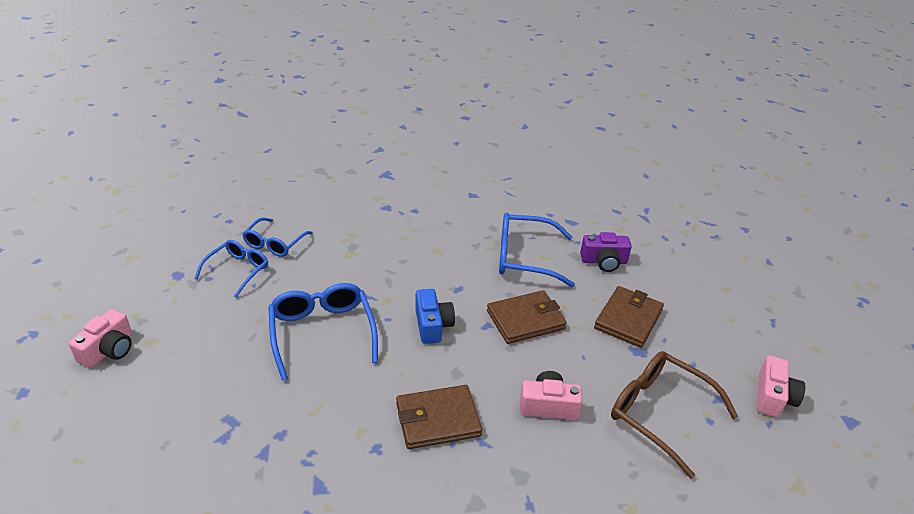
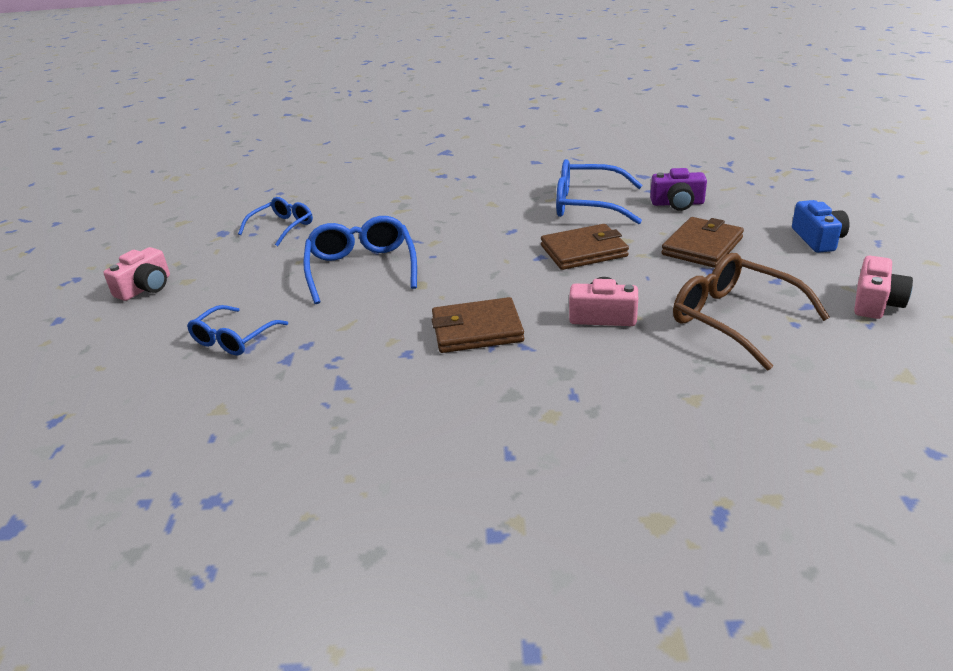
camera: 10 degrees right, 5 degrees down
(274, 243) = (323, 206): blue glasses -> blue glasses (233, 339)
(432, 325) = (480, 259): blue camera -> blue camera (818, 239)

